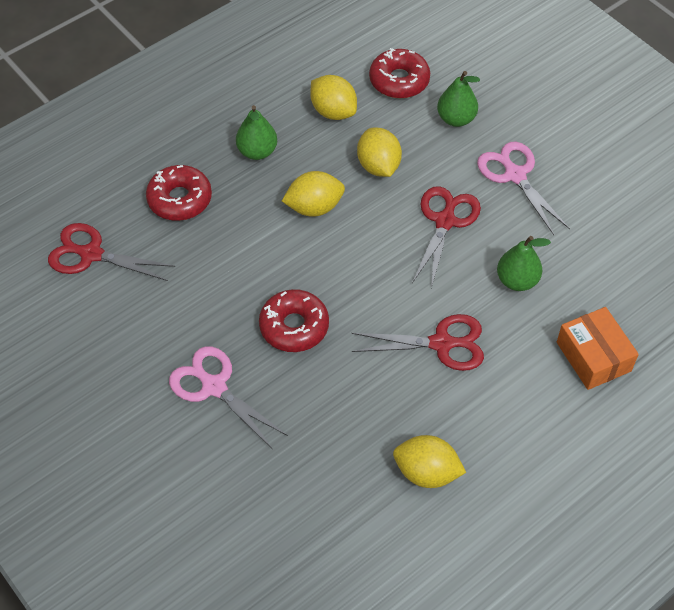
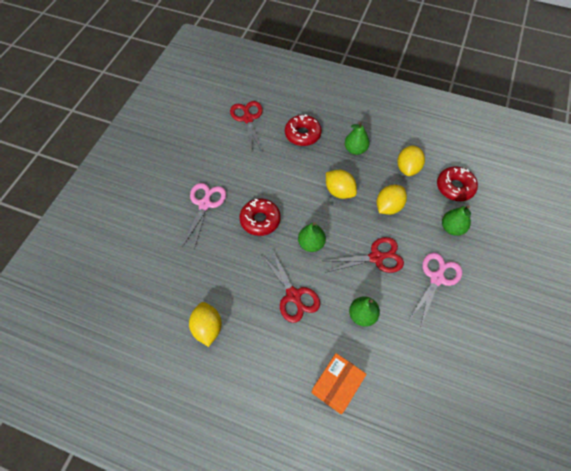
camera: 60 degrees right, 5 degrees up
(376, 283) = (311, 244): none -> green pear

